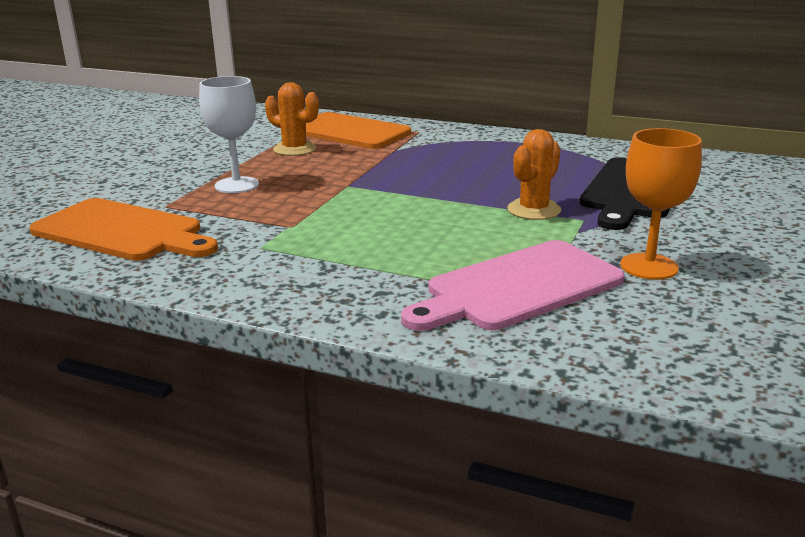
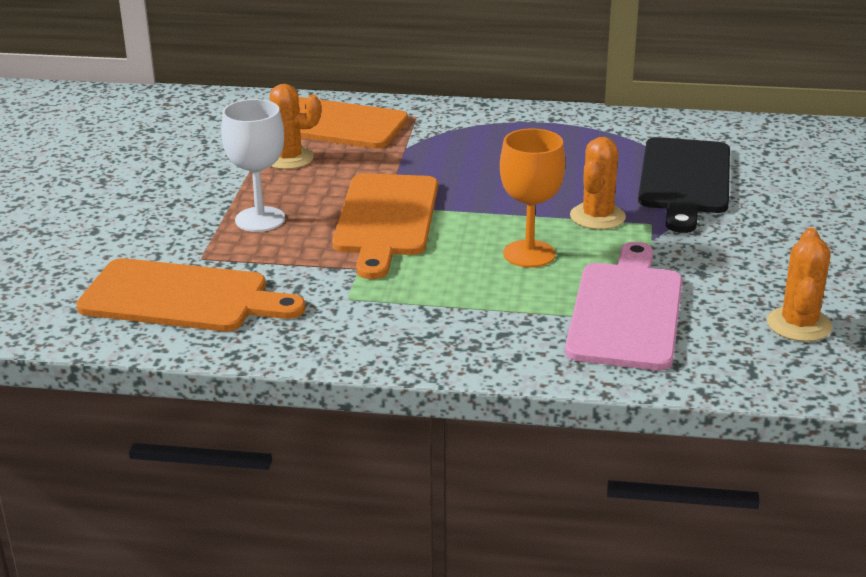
camera: 15 degrees left, 5 degrees up
(341, 194) = (386, 219): none -> orange cutting board
(518, 287) = (626, 311): pink cutting board -> pink cutting board turned 150 degrees clockwise
(649, 266) = (733, 272): orange goblet -> orange goblet (529, 254)
(704, 321) = (799, 325): none -> orange cactus

